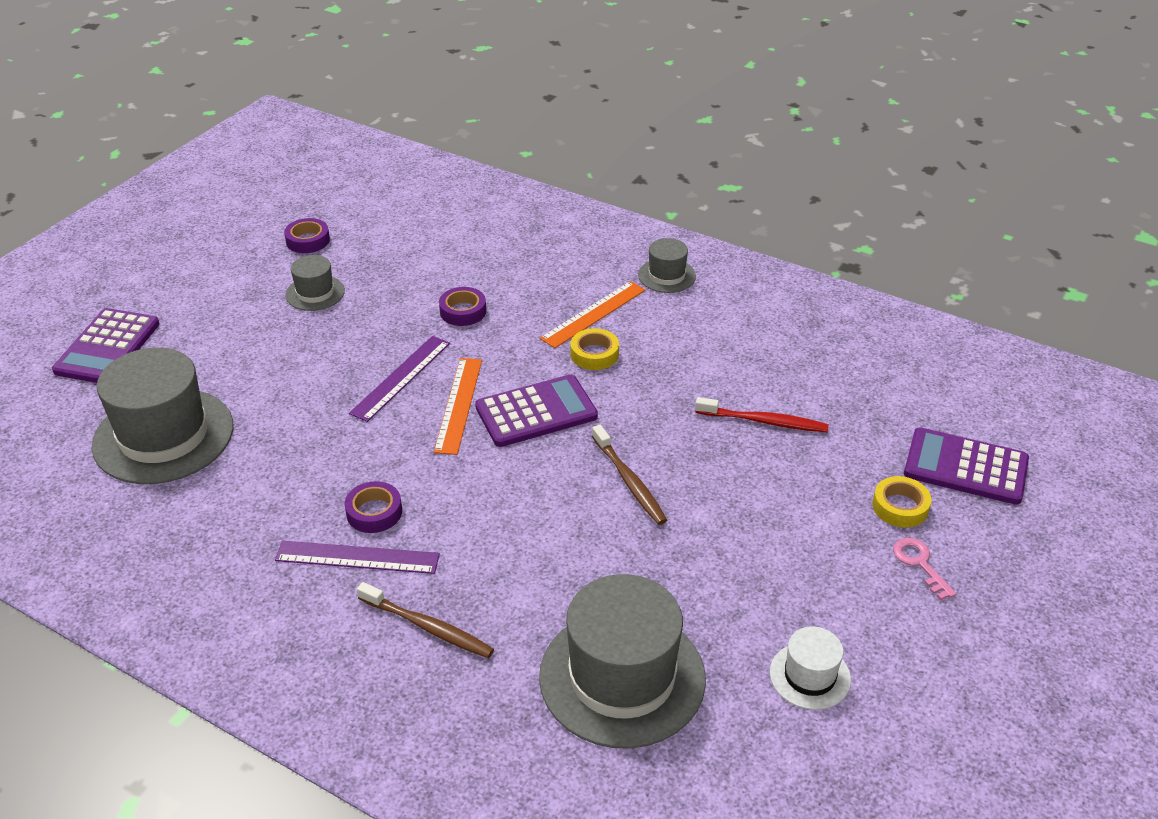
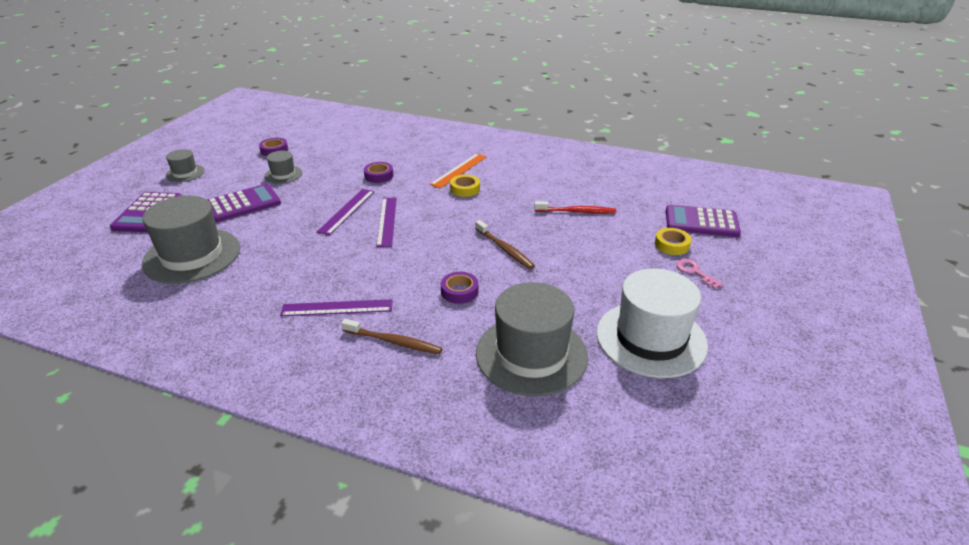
camera: 10 degrees left, 5 degrees down
(374, 512) = (343, 282): purple tape -> purple tape (459, 291)
(458, 405) = (386, 221): orange ruler -> purple ruler
(536, 412) = (437, 220): purple calculator -> purple calculator (243, 204)
(666, 275) = (497, 149): grey hat -> grey hat (185, 173)
(810, 676) = (651, 338): white hat -> white hat, size x2.06

